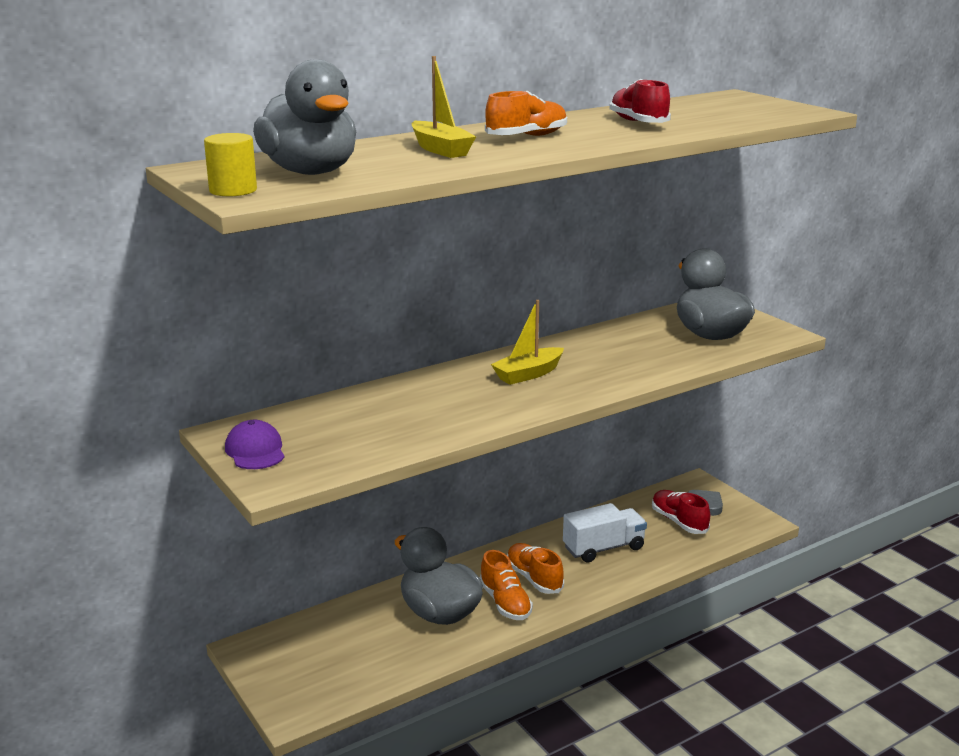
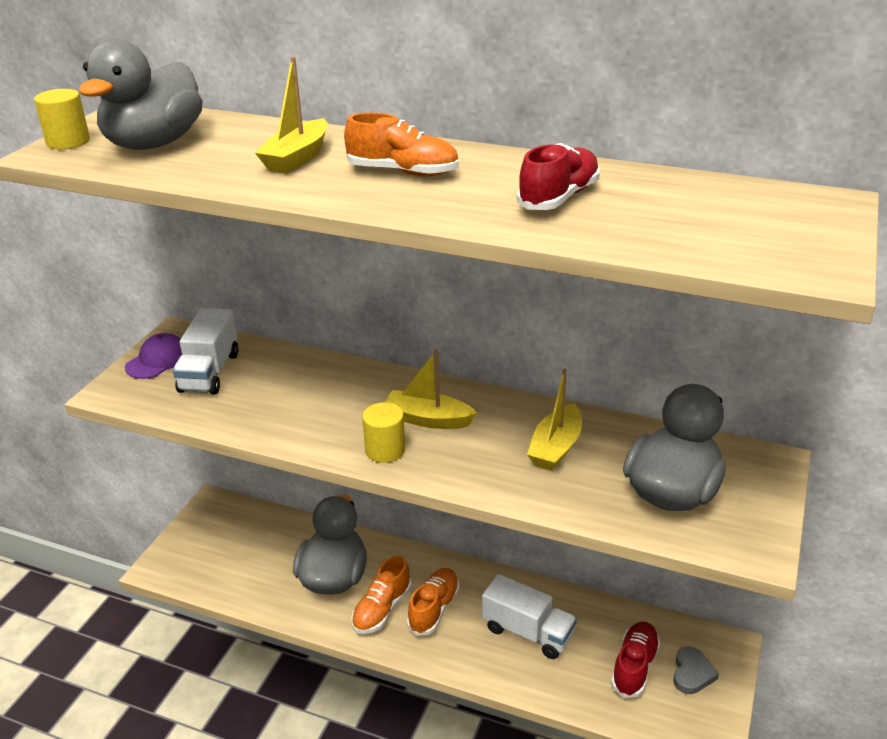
camera: 55 degrees right, 10 degrees up
(319, 433) = (210, 372): none -> white truck
(544, 398) = (385, 450): none -> yellow cylinder
(621, 348) = (555, 447): none -> yellow boat

